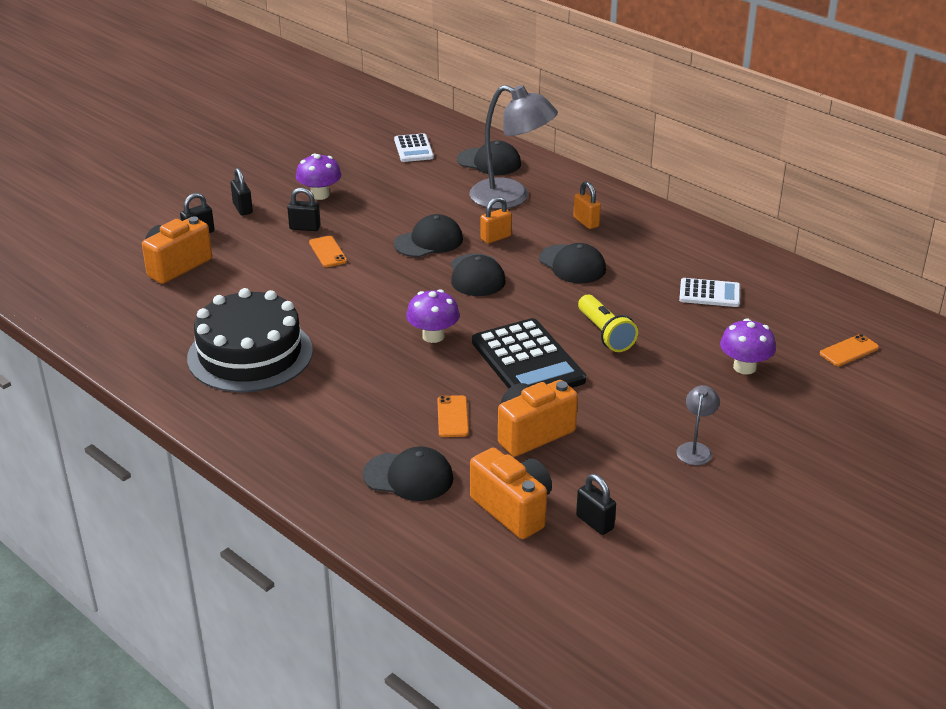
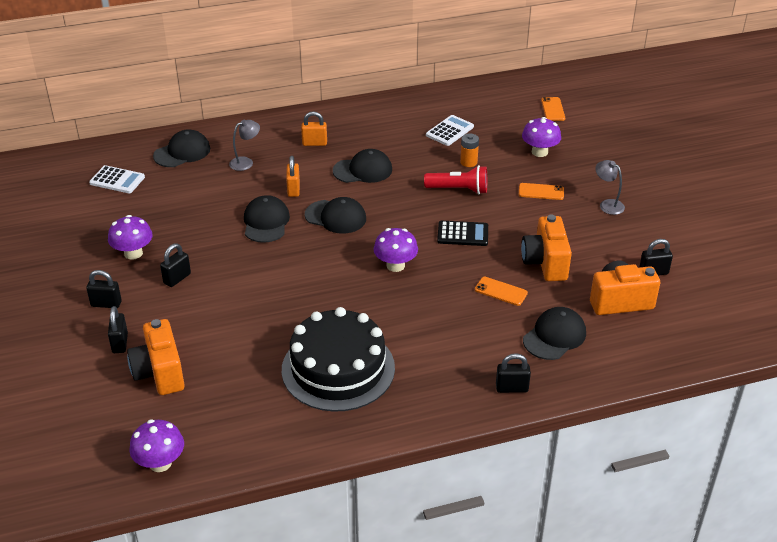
camera: 60 degrees left, 5 degrees up
(69, 306) = (160, 463): none -> purple mushroom
(301, 471) = (511, 388): none -> black padlock
(328, 252) = (228, 278): orange phone -> orange phone (541, 192)
(511, 198) = (246, 162): grey lamp -> grey lamp, size x0.46
(528, 361) = (462, 234): black calculator -> black calculator, size x0.56
(605, 334) = (458, 190): yellow flashlight -> red flashlight
(664, 324) = (468, 162): none -> orange battery

